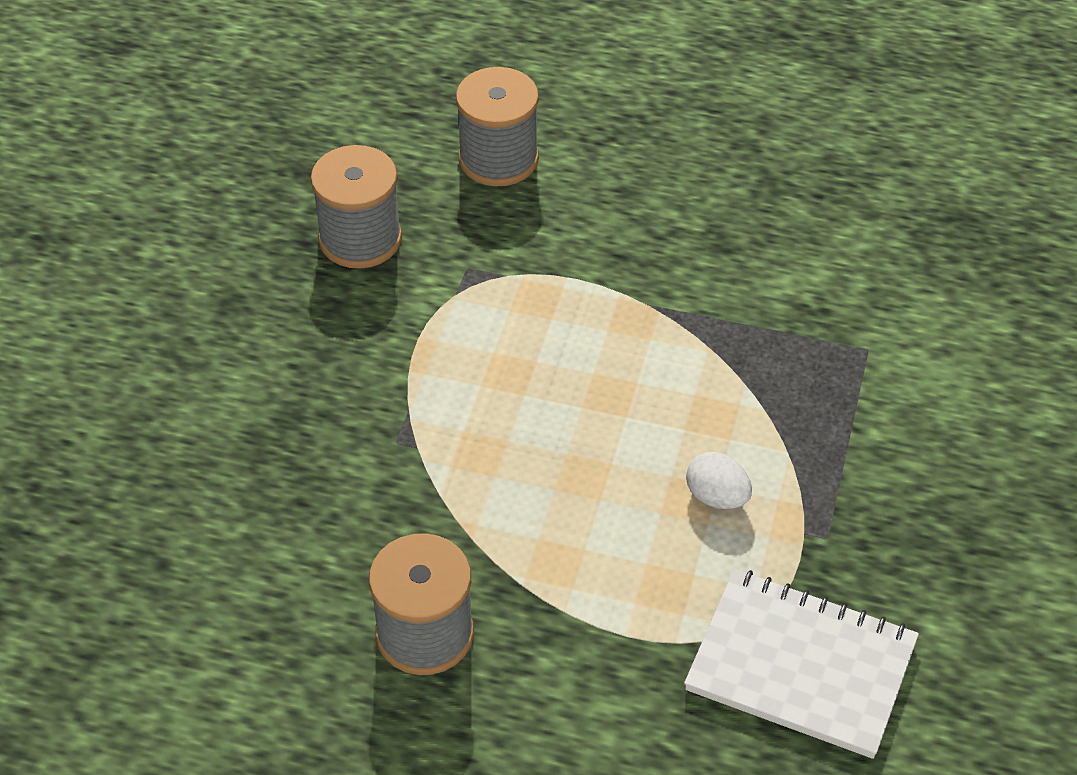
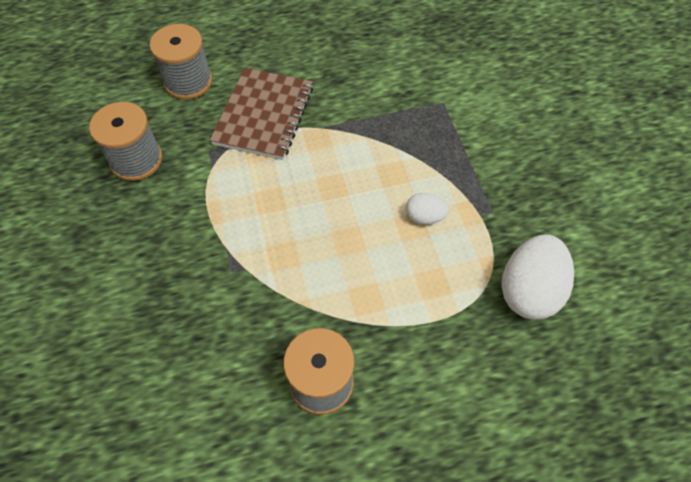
camera: 30 degrees left, 10 degrees up
(577, 252) = (264, 115): none -> brown notebook
(801, 666) = (529, 291): white notebook -> white egg

